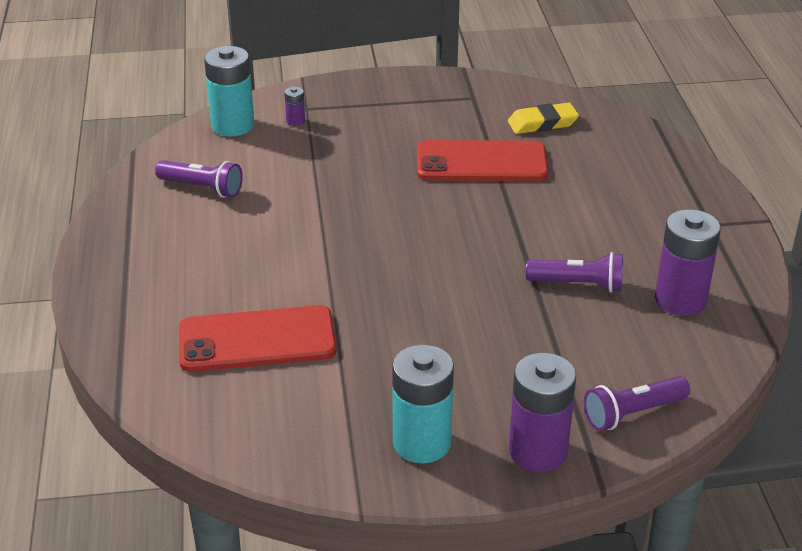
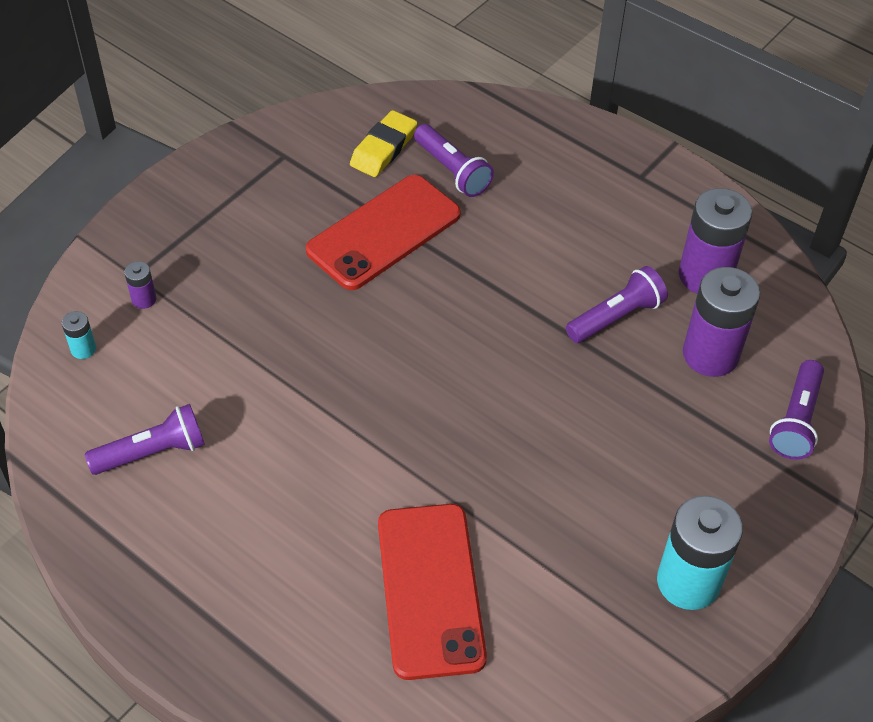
camera: 45 degrees left, 15 degrees up
(233, 125) = (83, 349): turquoise battery -> turquoise battery, size x0.44
(257, 340) = (430, 590): red phone -> red phone turned 45 degrees counterclockwise
(538, 451) = (776, 515): purple battery -> purple battery (710, 354)
(573, 155) = (452, 171): none -> purple flashlight

